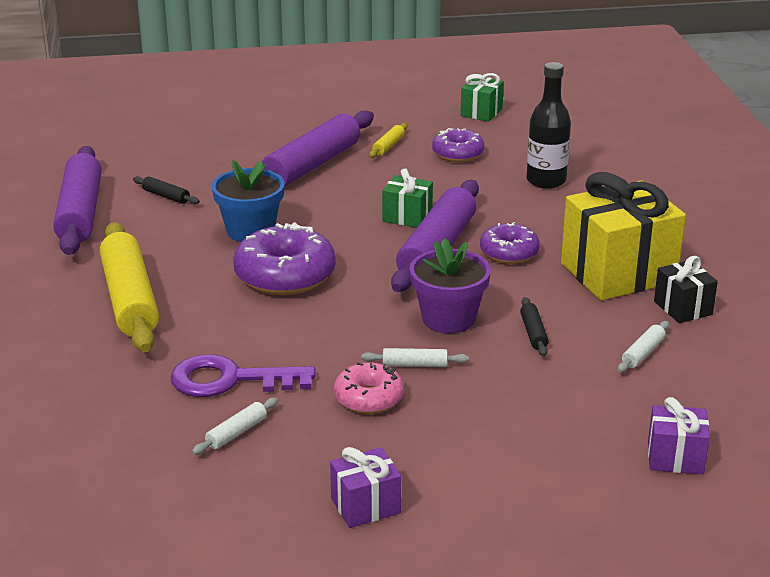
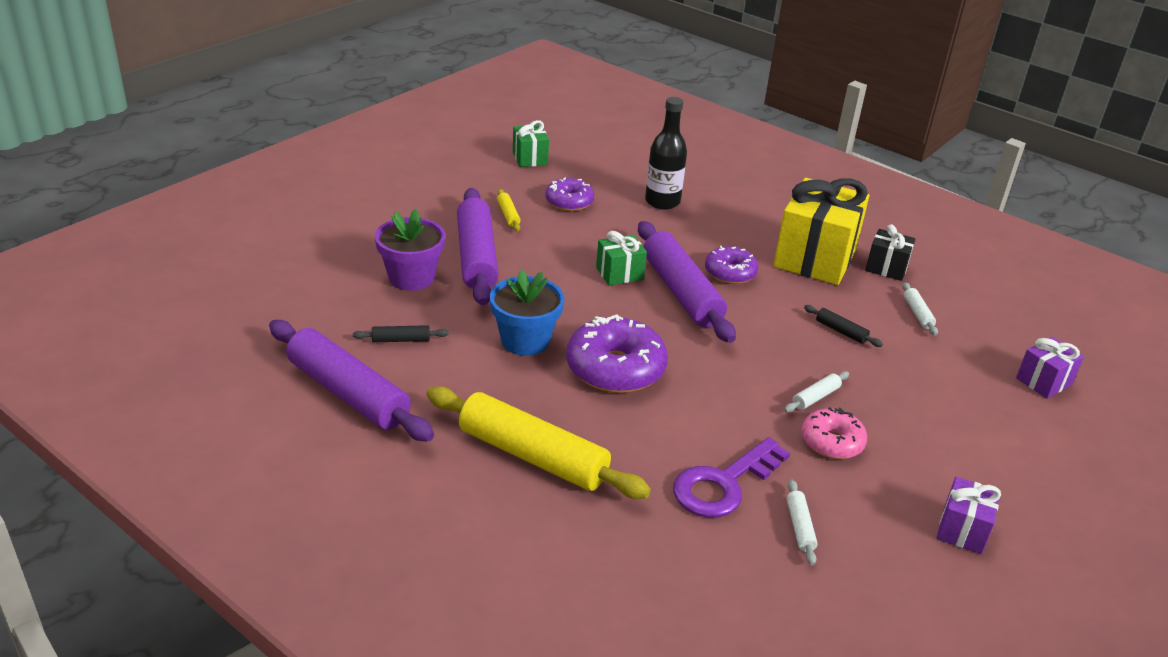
camera: 45 degrees left, 5 degrees up
(448, 319) = (777, 347): purple flower pot -> purple flower pot (411, 277)

